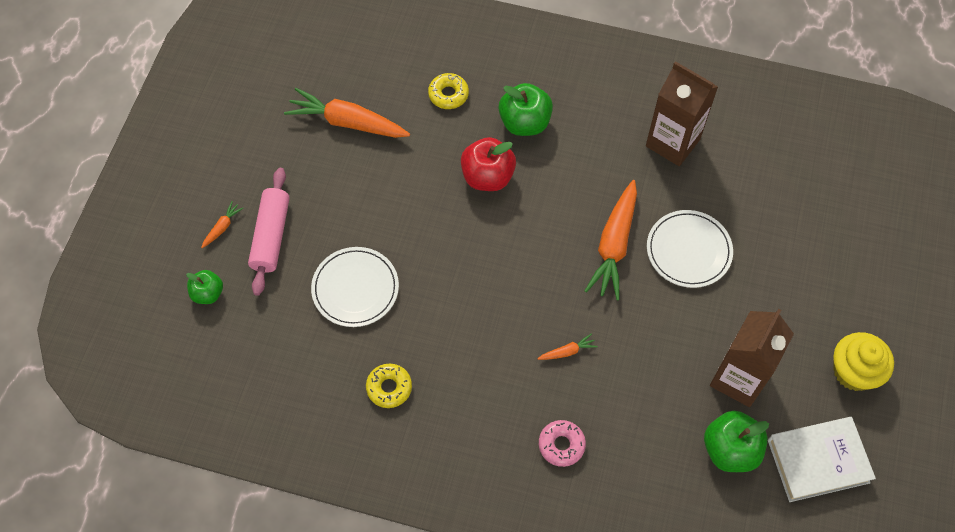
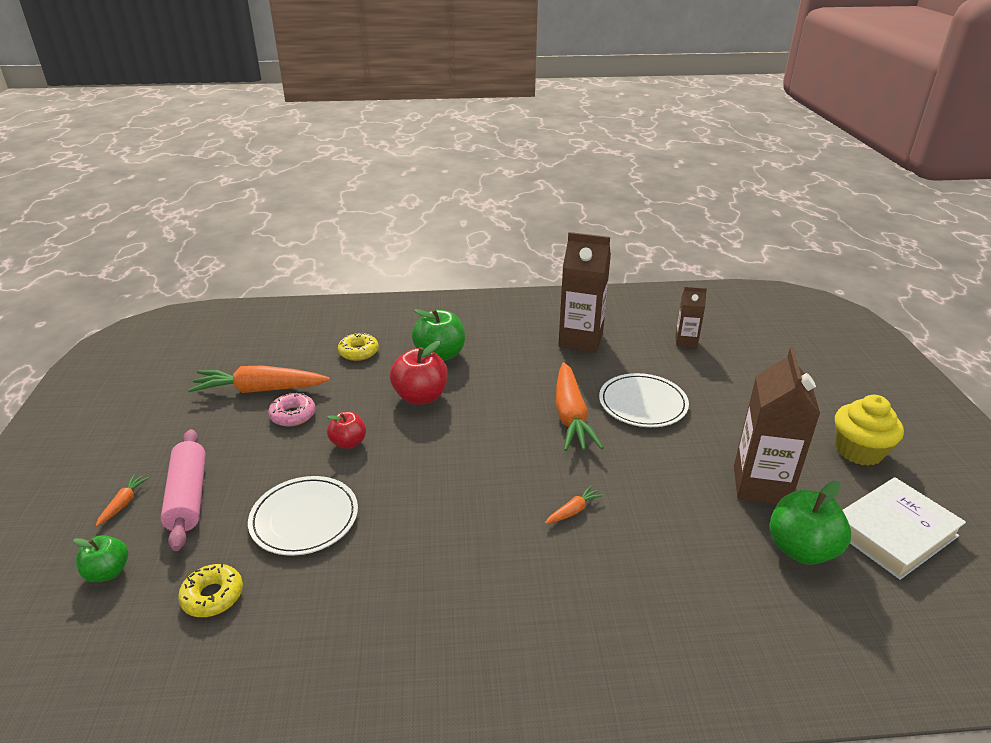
camera: 20 degrees left, 30 degrees down
(389, 388) = (377, 605): yellow donut -> yellow donut (213, 596)
(409, 215) = (348, 443): none -> red apple
(561, 445) = (617, 602): pink donut -> pink donut (293, 415)
(780, 178) = (686, 341): none -> brown carton

